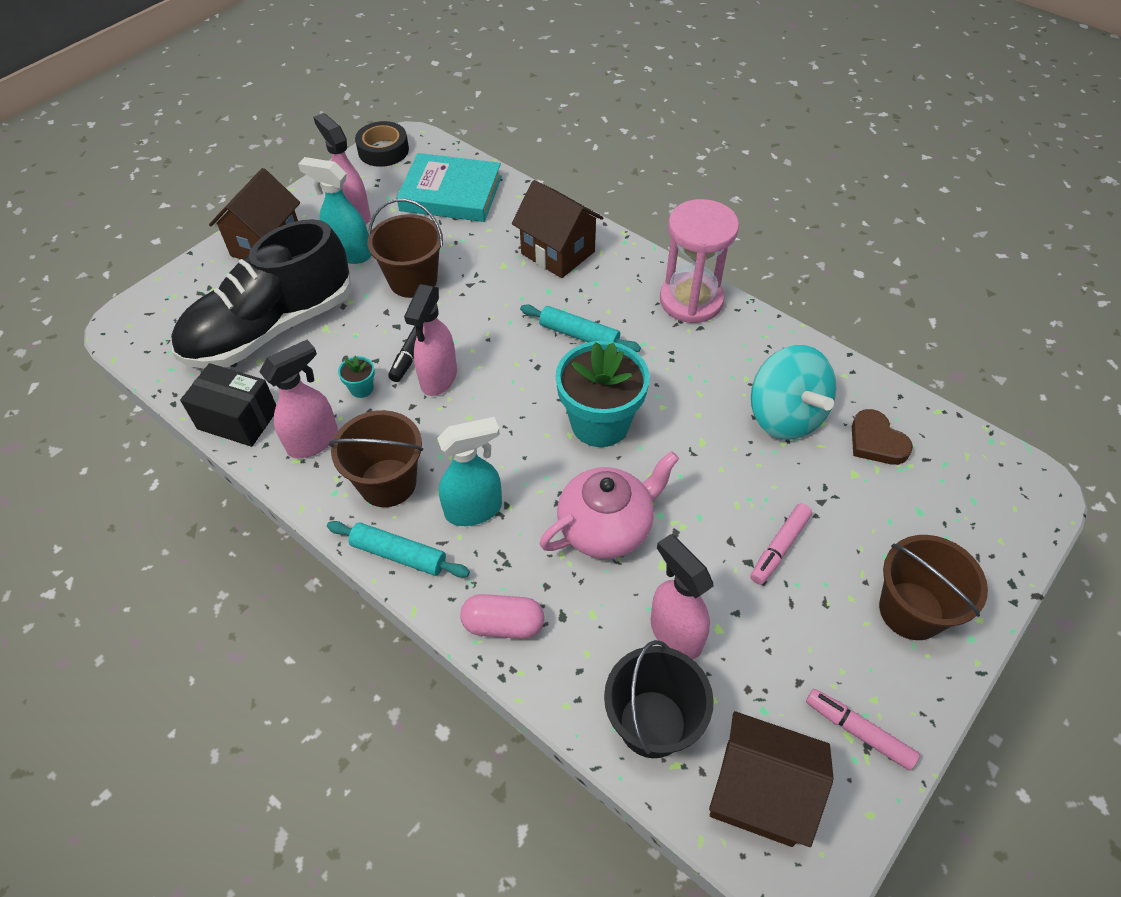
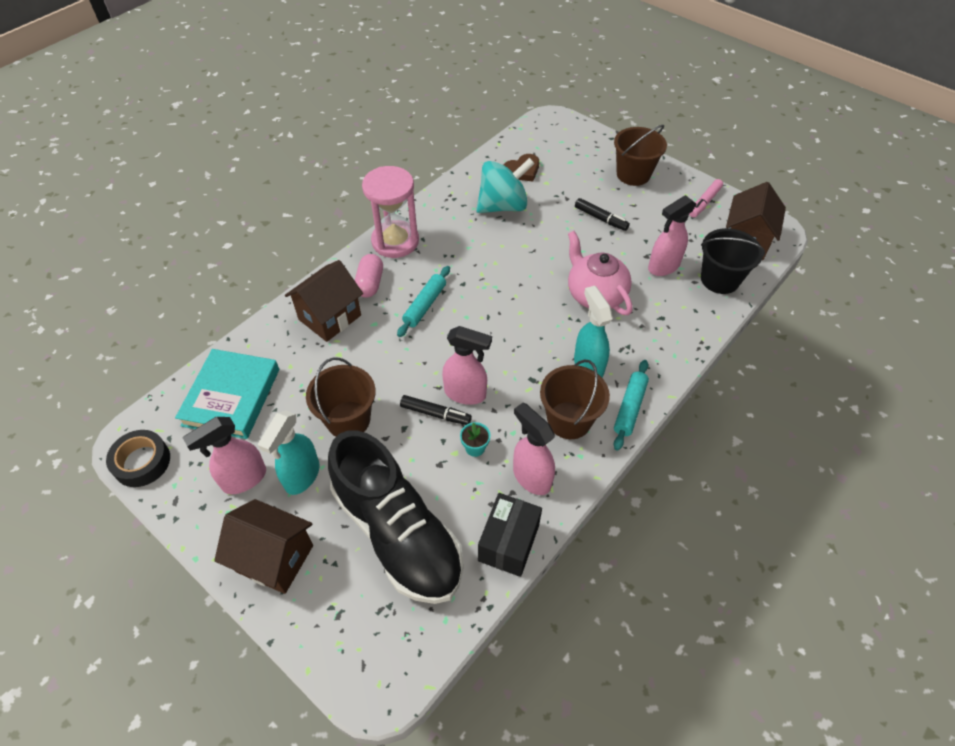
camera: 90 degrees left, 0 degrees up
(503, 624) = (672, 347): pink capsule -> pink capsule (370, 283)
(600, 423) = (510, 295): turquoise flower pot -> none
(779, 547) = (600, 218): pink marker -> black marker

